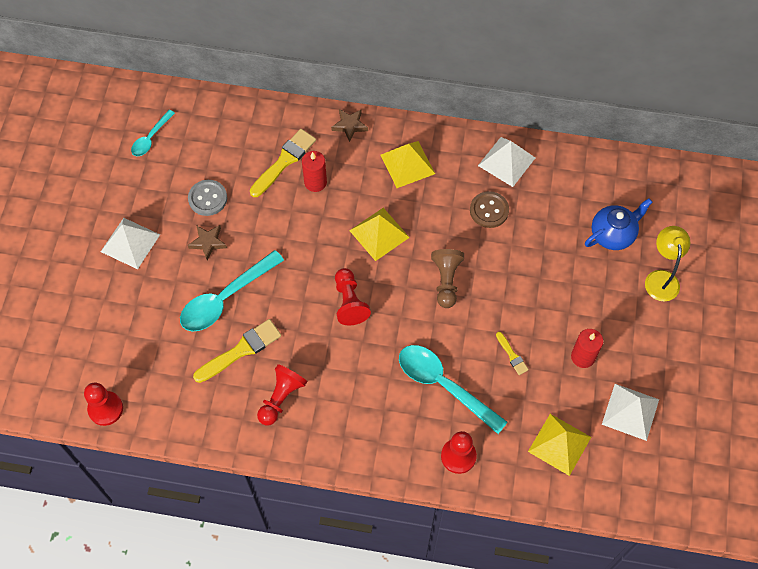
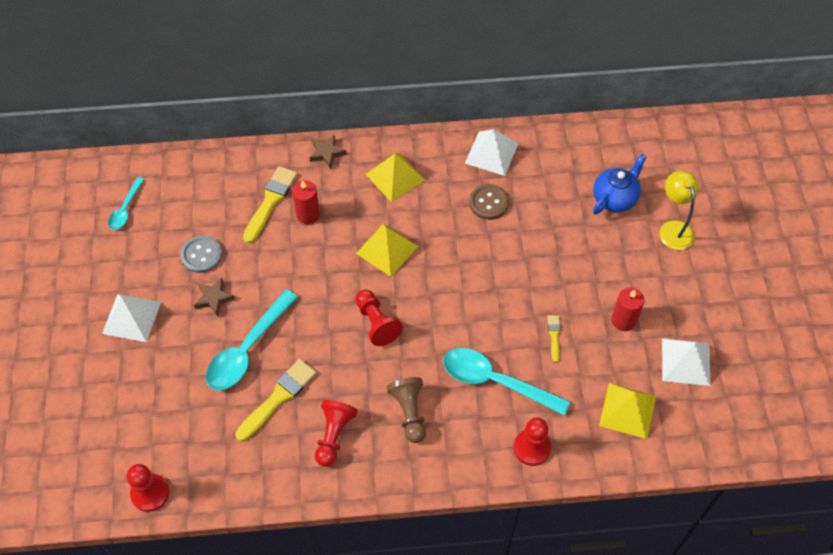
camera: 15 degrees left, 5 degrees down
(446, 281) = (467, 280): brown pawn -> brown pawn (409, 412)
(512, 355) = (554, 336): yellow brush -> yellow brush turned 135 degrees counterclockwise

